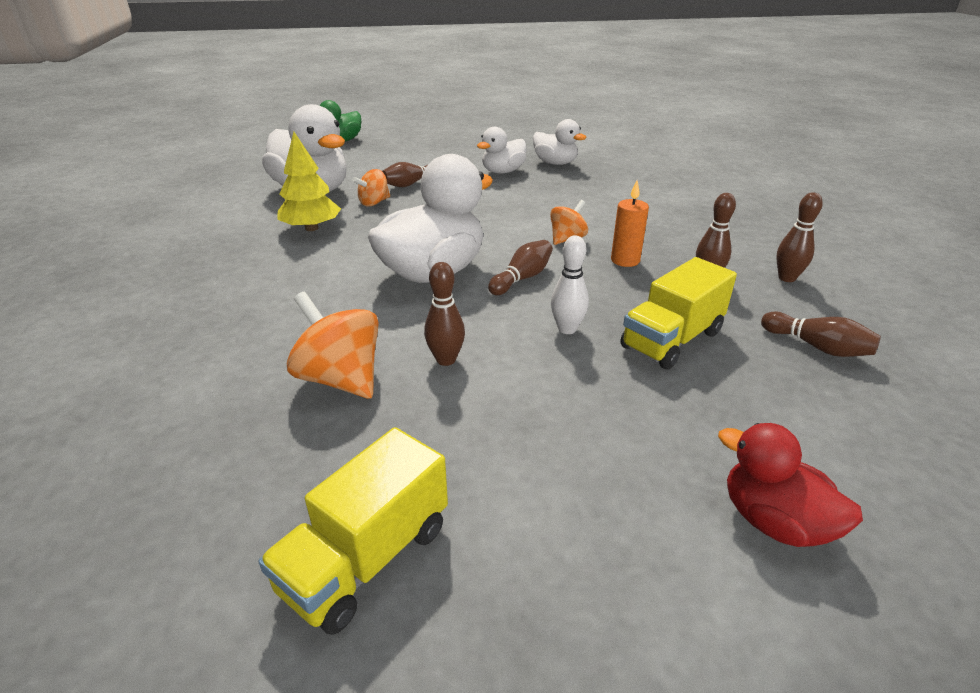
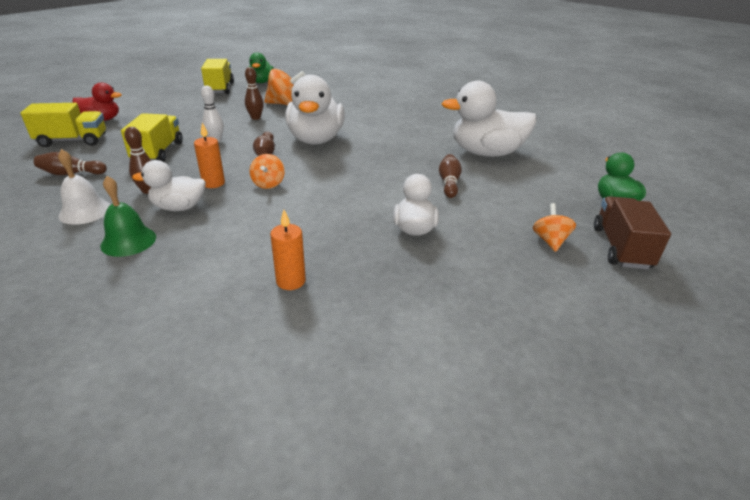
camera: 135 degrees right, 0 degrees up
(220, 533) = (261, 82): none -> green duck
(311, 228) = (423, 136): yellow tree -> none
(374, 203) = (432, 160): orange spinning top -> orange spinning top (550, 241)
(408, 131) = (620, 248): none -> brown truck
(555, 163) = (390, 268): white duck -> white duck (179, 207)
(626, 176) = (291, 281): none -> orange candle
(739, 234) = (128, 241): none -> green bell
(786, 278) = (85, 211): brown bowling pin -> white bell
(836, 447) = (73, 141): none -> yellow truck

